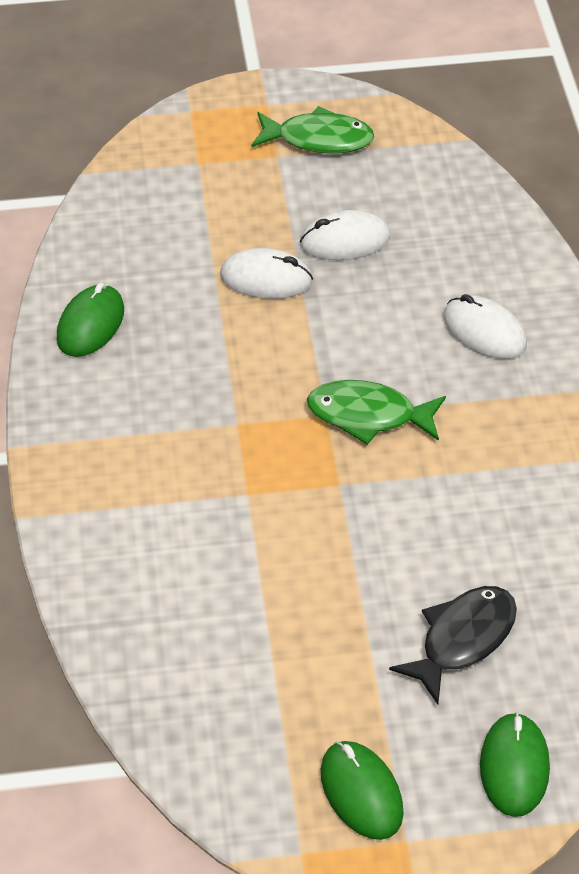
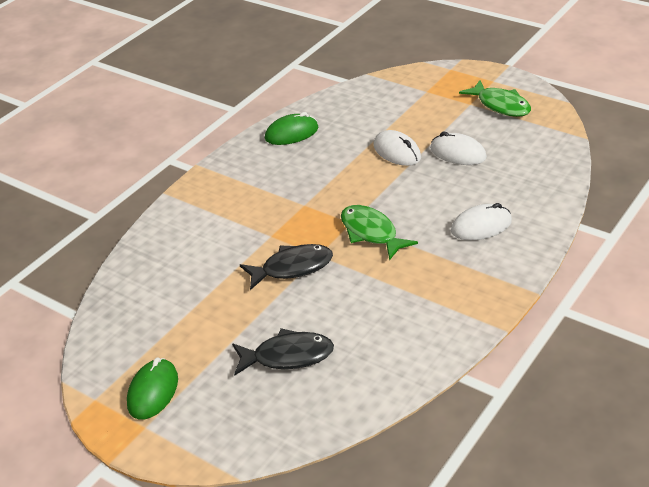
camera: 45 degrees right, 10 degrees down
(330, 522) = (292, 268): none -> black fish
(484, 331) = (481, 226): white mouse -> white mouse turned 75 degrees clockwise
(514, 767) = (237, 430): green mouse -> none

